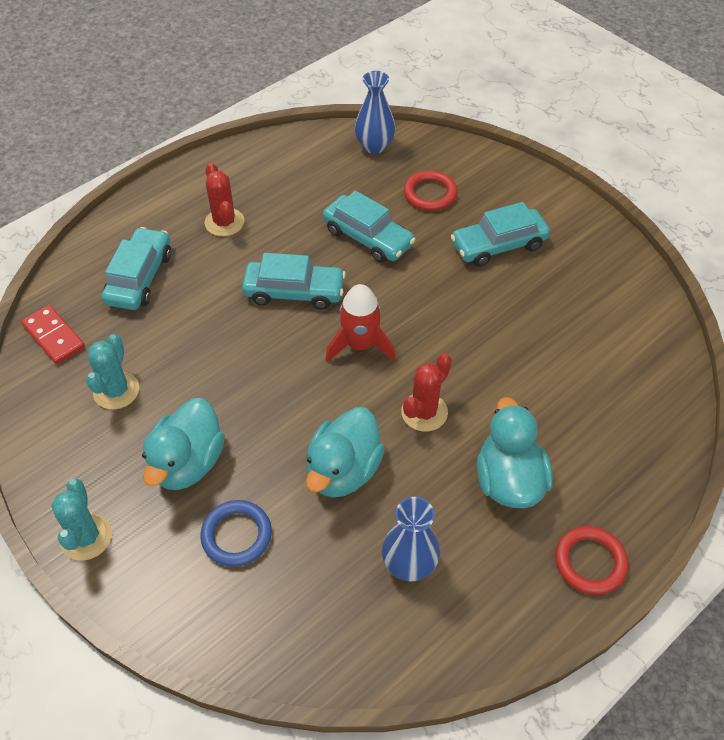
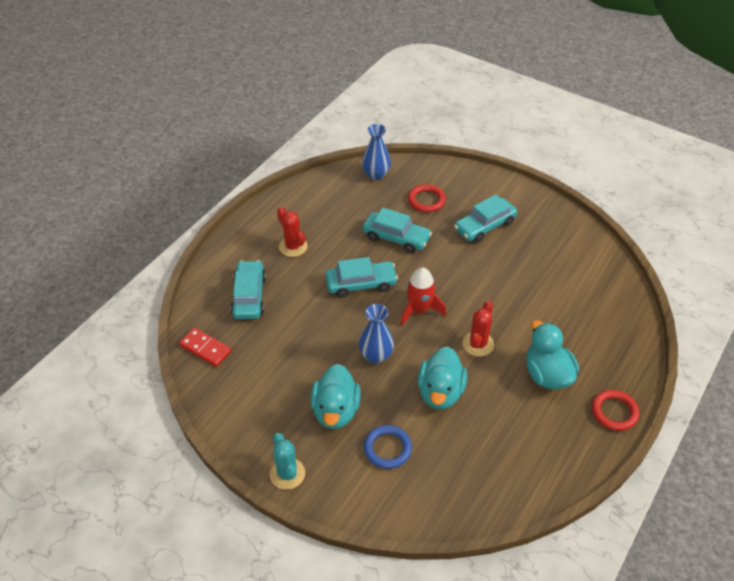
camera: 15 degrees left, 5 degrees down
(116, 391) = (266, 375): turquoise cactus -> none
(409, 564) = (505, 440): blue vase -> blue vase (376, 355)

